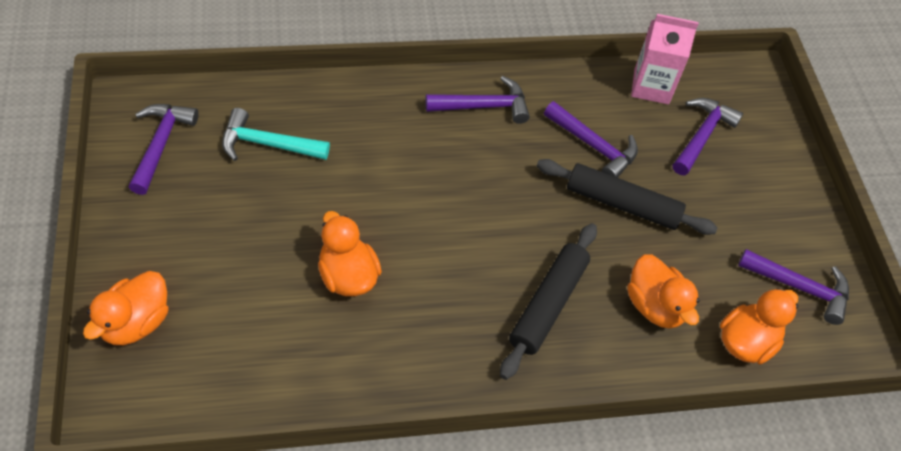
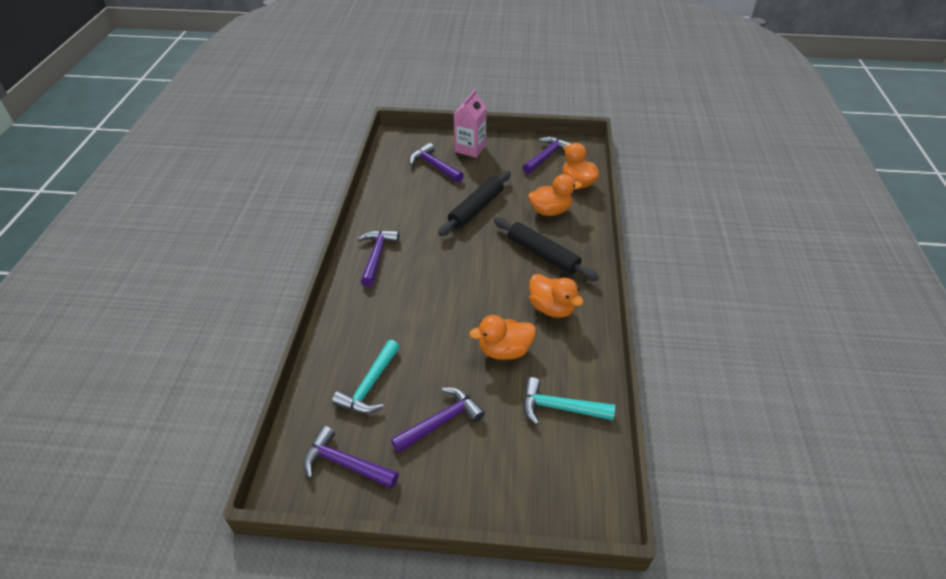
camera: 70 degrees left, 10 degrees down
(135, 323) = (525, 493): orange duck -> orange duck (551, 308)
(263, 350) = (559, 408): none -> turquoise hammer
(594, 146) = (428, 211): purple hammer -> purple hammer (441, 421)
(651, 86) = (389, 177): pink carton -> pink carton (470, 148)

